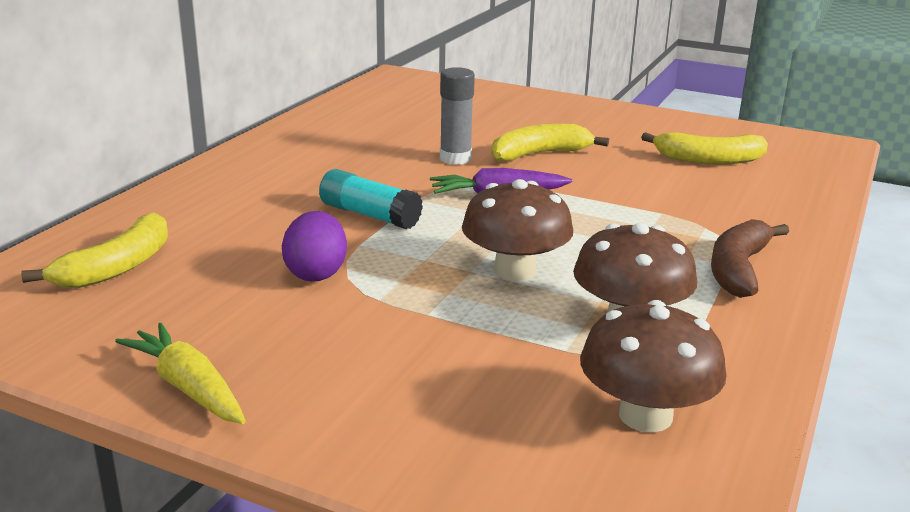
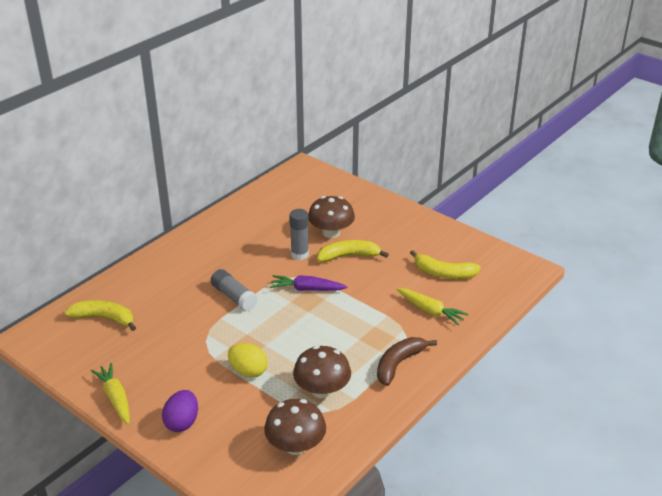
camera: 15 degrees right, 10 degrees up
(117, 267) = (104, 318): yellow banana -> yellow banana turned 120 degrees counterclockwise
(316, 273) = (192, 336): purple egg -> purple egg (182, 422)
(369, 215) = (234, 296): turquoise glue stick -> grey glue stick
(462, 310) = (248, 371): none -> yellow egg
(515, 270) = (286, 348): brown mushroom -> brown mushroom (331, 232)
(728, 201) = (430, 311): none -> yellow carrot

